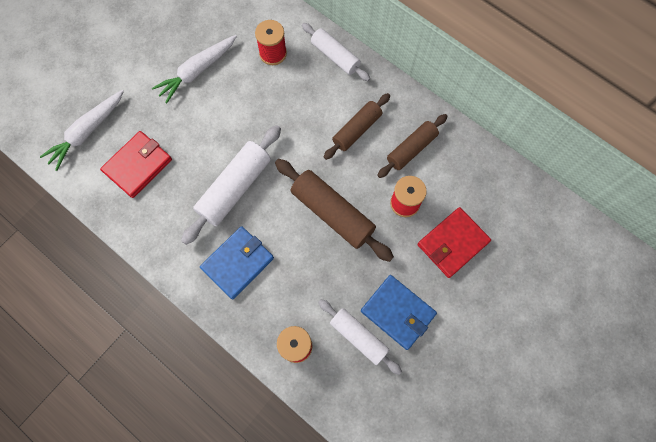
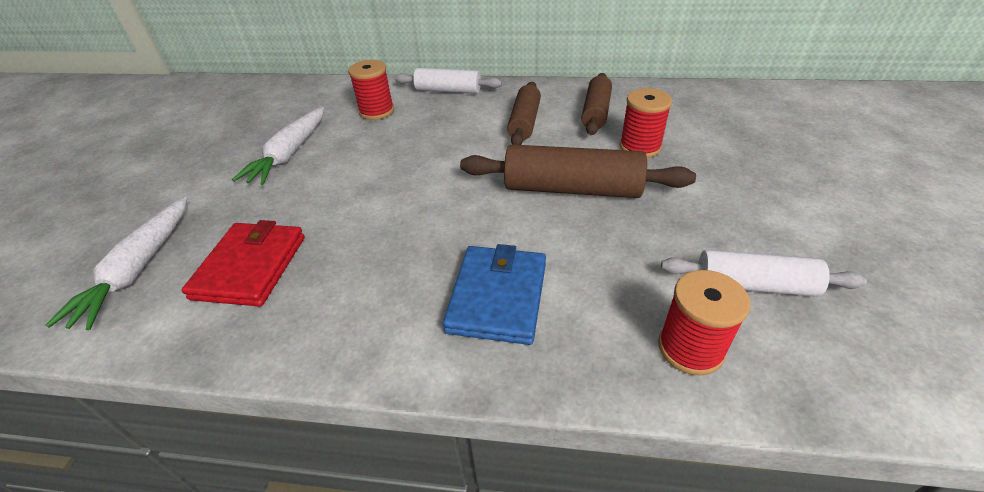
camera: 30 degrees left, 30 degrees down
(235, 188) = (422, 224): white rolling pin -> none
(398, 312) = (761, 234): blue wallet -> none
(453, 243) = (728, 152): red wallet -> none

